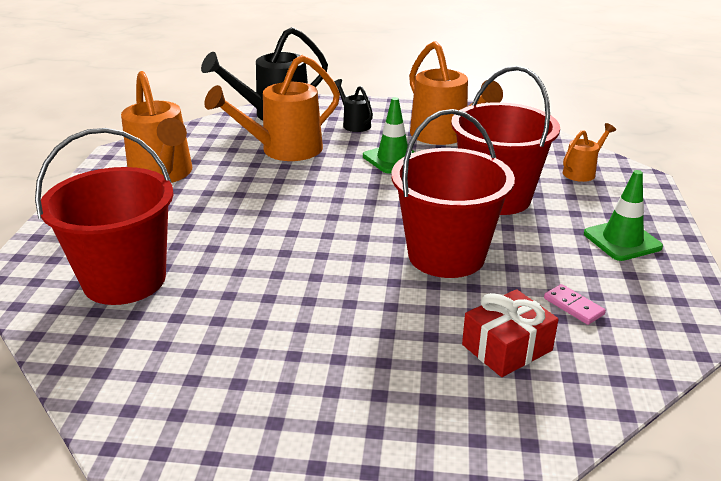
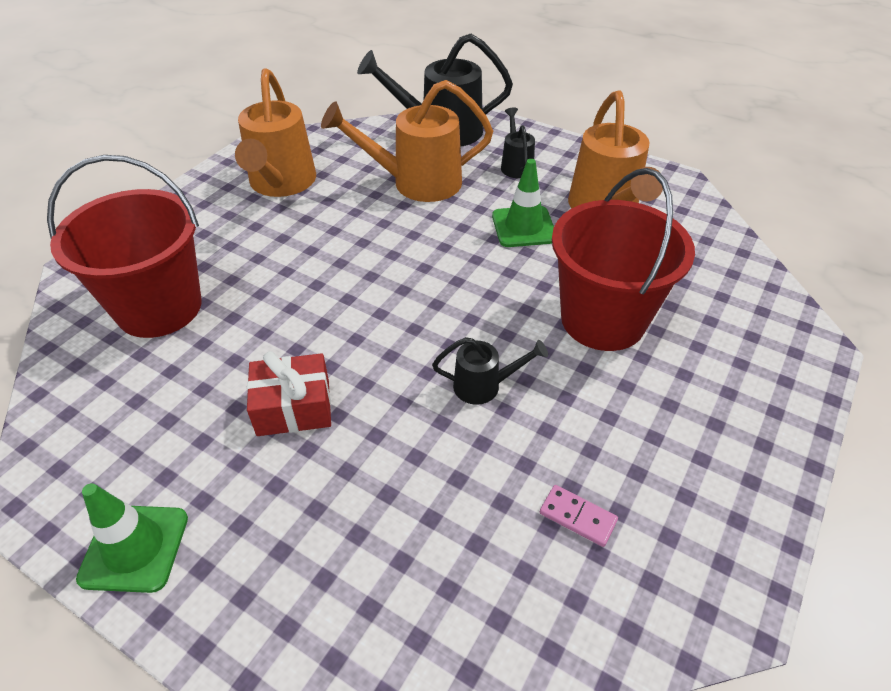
camera: 25 degrees right, 15 degrees up
(446, 255) = (484, 386): red bucket -> black watering can
(507, 348) = (457, 545): red gift -> red gift (293, 407)
(573, 306) = (577, 517): pink domino -> pink domino turned 45 degrees counterclockwise
(582, 172) = (740, 313): orange watering can -> none
(622, 240) = (714, 438): green traffic cone -> green traffic cone (134, 548)

